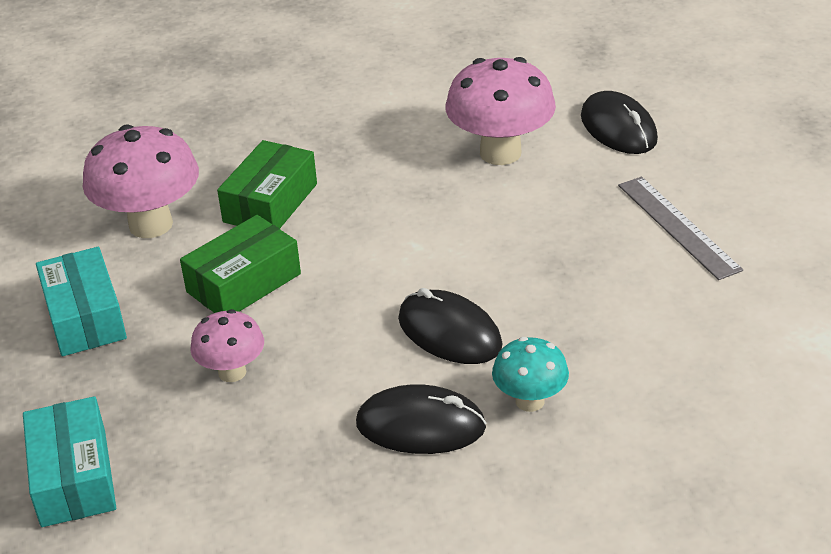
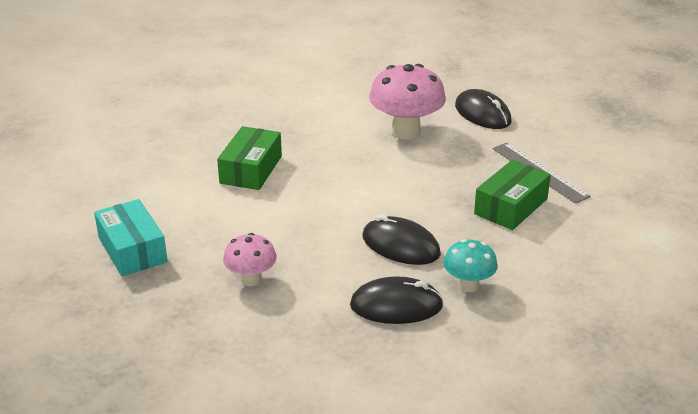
camera: 10 degrees left, 5 degrees down
(74, 477) = (150, 356): turquoise box -> none
(151, 224) = (166, 187): pink mushroom -> none
(244, 283) = (245, 221): green box -> green box (511, 206)

